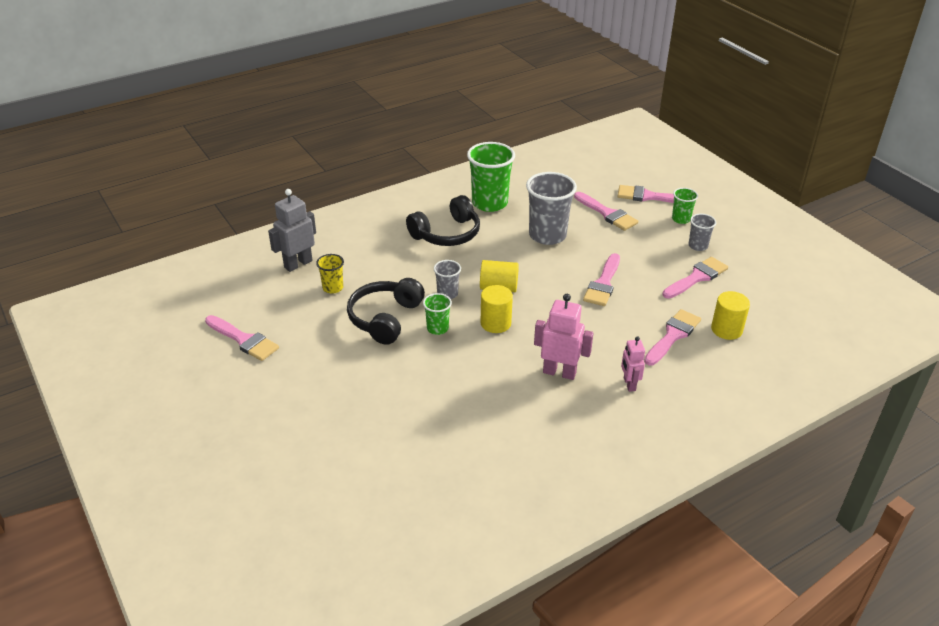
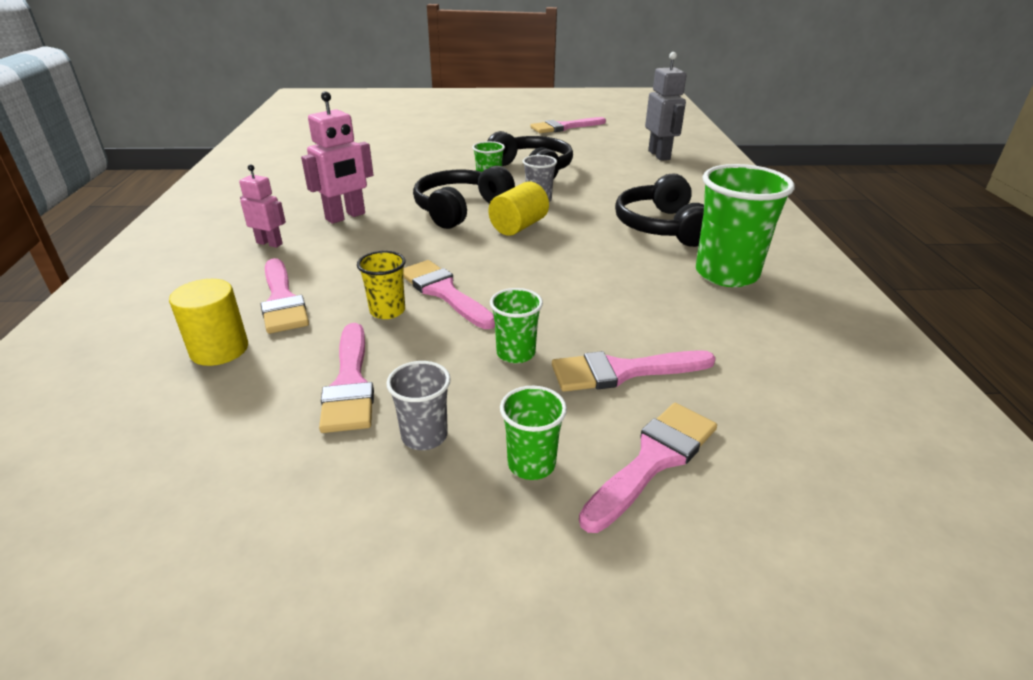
camera: 120 degrees right, 5 degrees down
(333, 288) = (604, 160): yellow cup -> yellow cup (387, 311)
(495, 323) = (460, 209): yellow cylinder -> black headphones
(547, 235) = (601, 291): grey cup -> none
(626, 243) = (515, 353): none -> green cup

